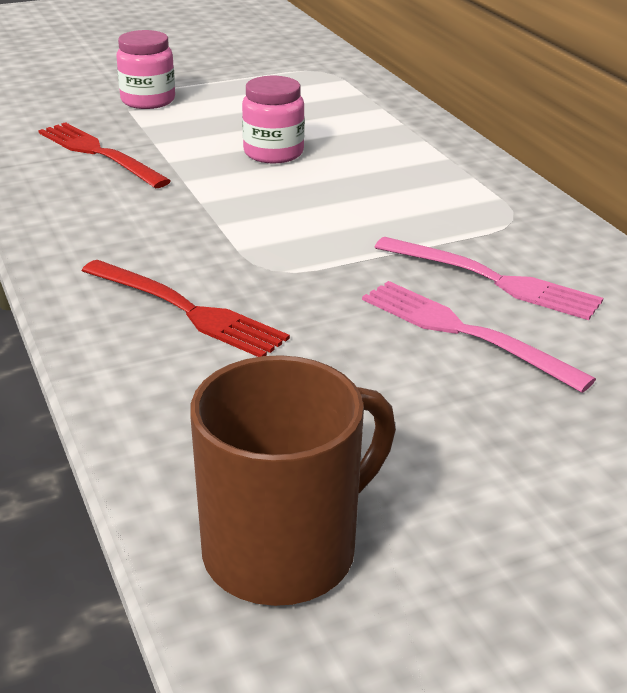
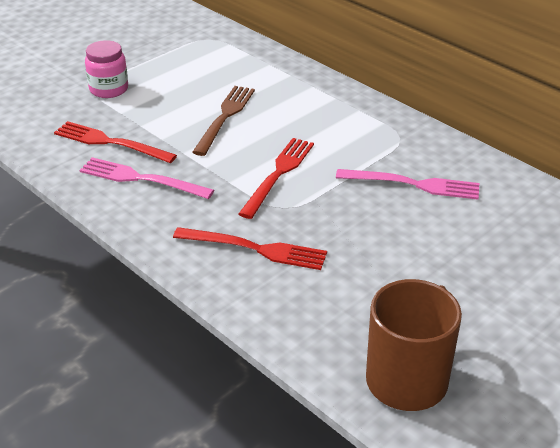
camera: 20 degrees left, 5 degrees up
(273, 153) = (225, 117): pink jar -> brown fork
(295, 229) = (278, 174): none -> red fork
(464, 332) = (418, 224): pink fork -> pink fork (141, 179)

